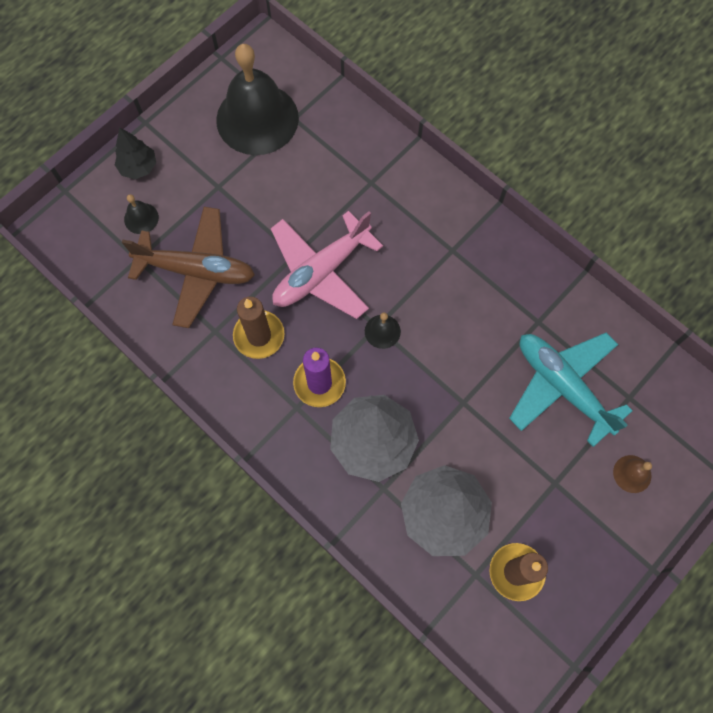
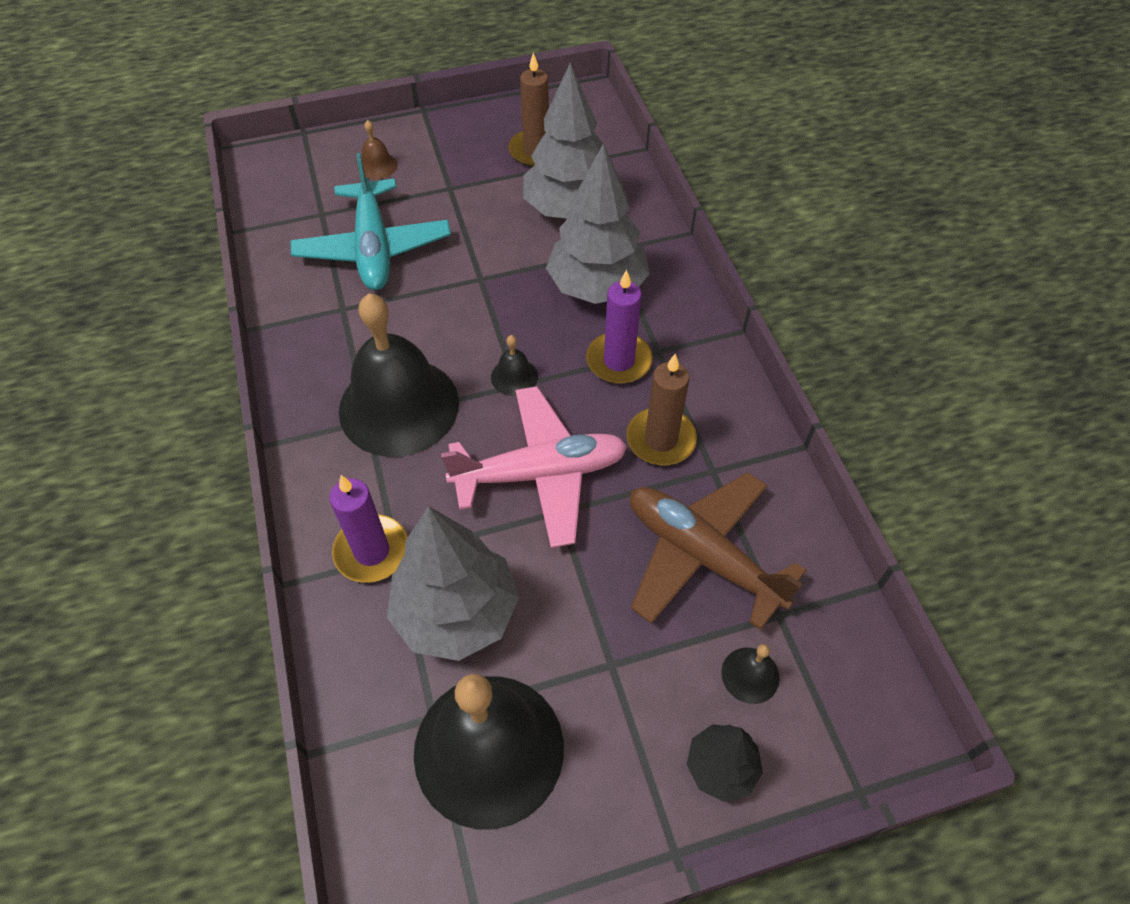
camera: 150 degrees left, 15 degrees down
(316, 170) = (456, 612): none -> grey tree
(386, 176) = (372, 551): none -> purple candle
(440, 270) = (399, 406): none -> black bell

